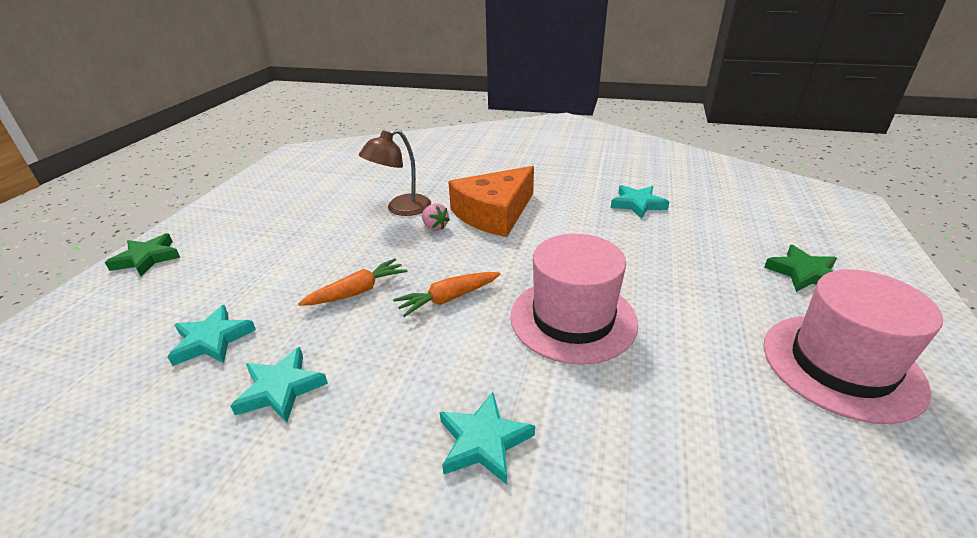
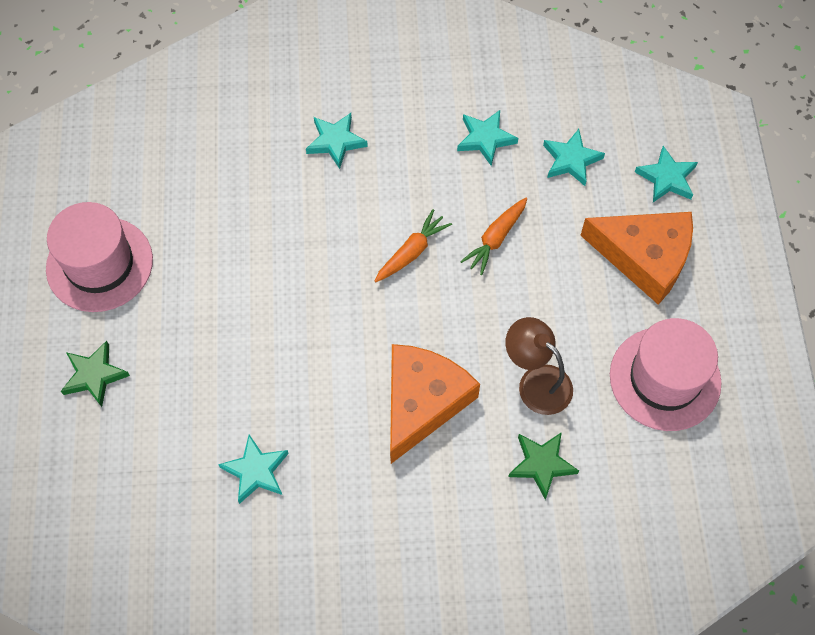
camera: 160 degrees right, 30 degrees up
(146, 302) = (667, 178): none -> turquoise star
(147, 258) = (731, 225): green star -> green star (542, 464)
(243, 253) = (644, 257): none -> orange cheese
(401, 209) = (536, 381): brown lamp -> brown lamp turned 75 degrees counterclockwise
(435, 227) = (477, 355): pink strawberry -> none
(573, 319) = (300, 257): pink hat -> pink hat (665, 379)

